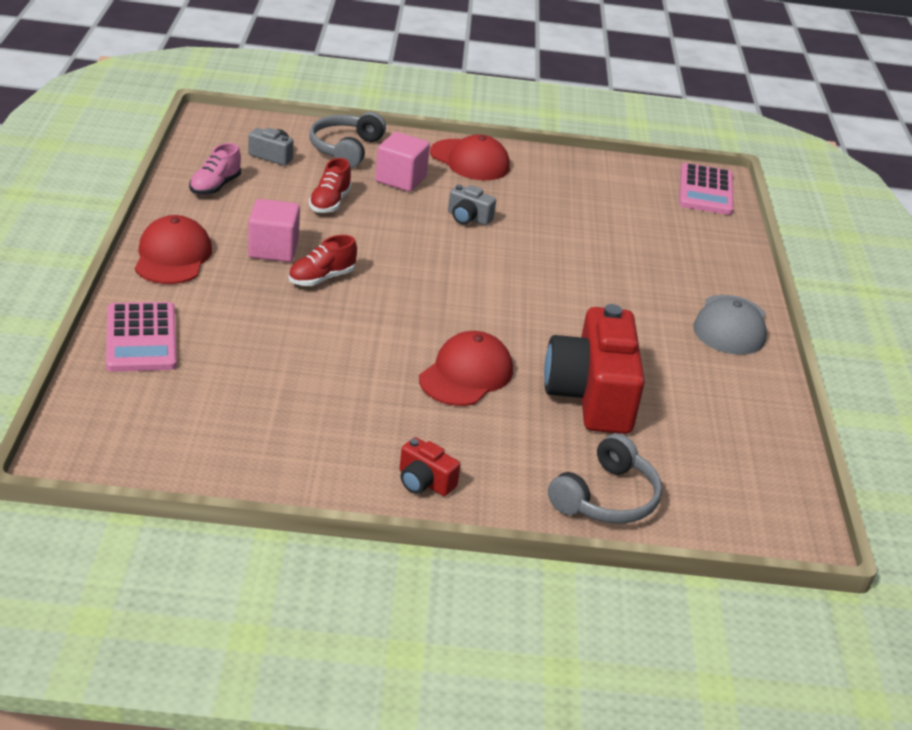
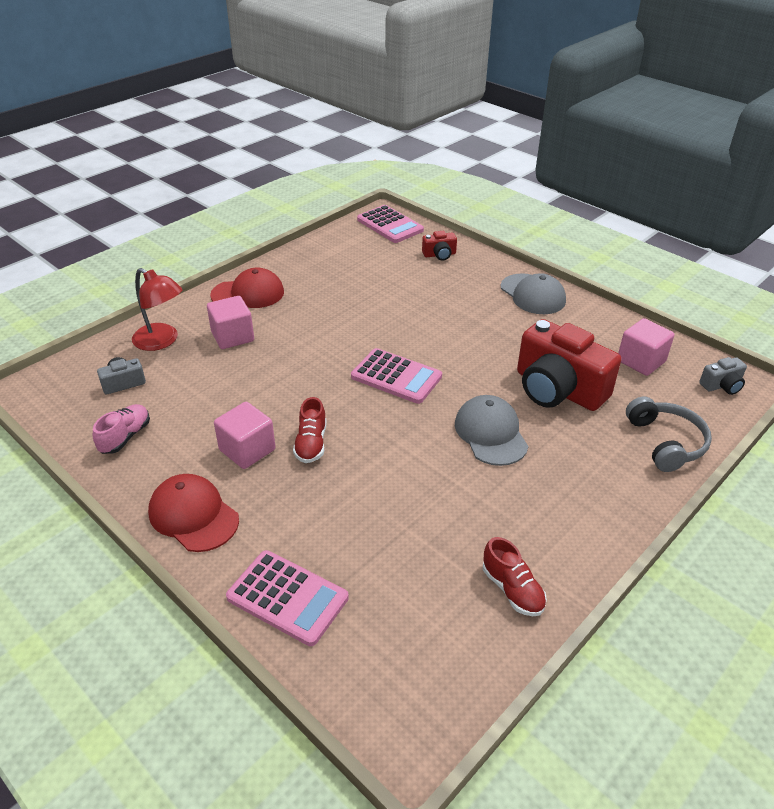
camera: 45 degrees left, 5 degrees up
(215, 186) = (125, 437): pink shoe -> pink shoe turned 135 degrees counterclockwise
(330, 203) = (221, 387): red shoe -> red shoe (512, 589)
(345, 149) = (162, 341): grey headphones -> red lamp
(424, 482) = (595, 522): red camera -> red camera (439, 255)
(466, 374) = (491, 433): red cap -> grey cap
(468, 218) = (314, 332): grey camera -> grey camera (722, 385)
(471, 289) = (396, 377): none -> pink calculator
(724, 440) = (641, 361): none -> pink cube

